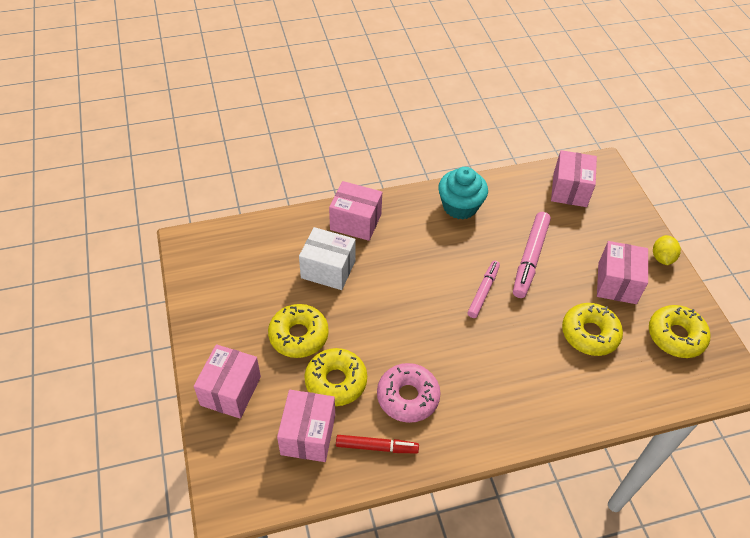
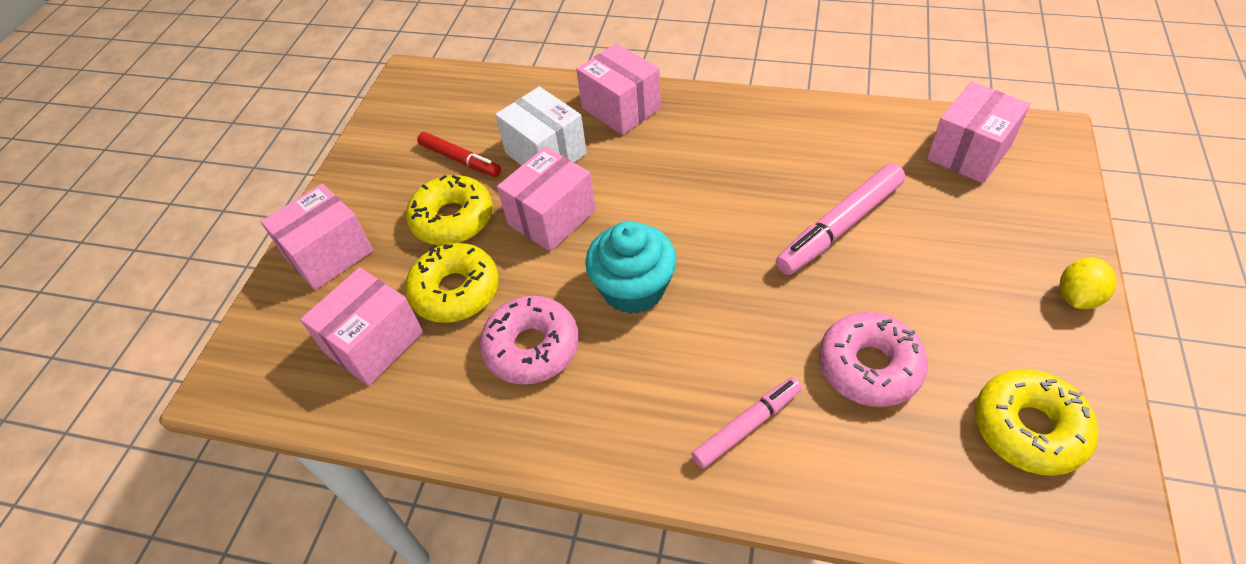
camera: 35 degrees right, 0 degrees up
(376, 447) = (444, 395): red marker -> red marker (460, 160)
(460, 206) = (778, 128): turquoise cupcake -> turquoise cupcake (633, 289)
(483, 292) = (736, 248): pink marker -> pink marker (747, 426)
(589, 334) = (869, 366): yellow donut -> pink donut
(617, 283) = (967, 308): pink box -> pink box (551, 217)

